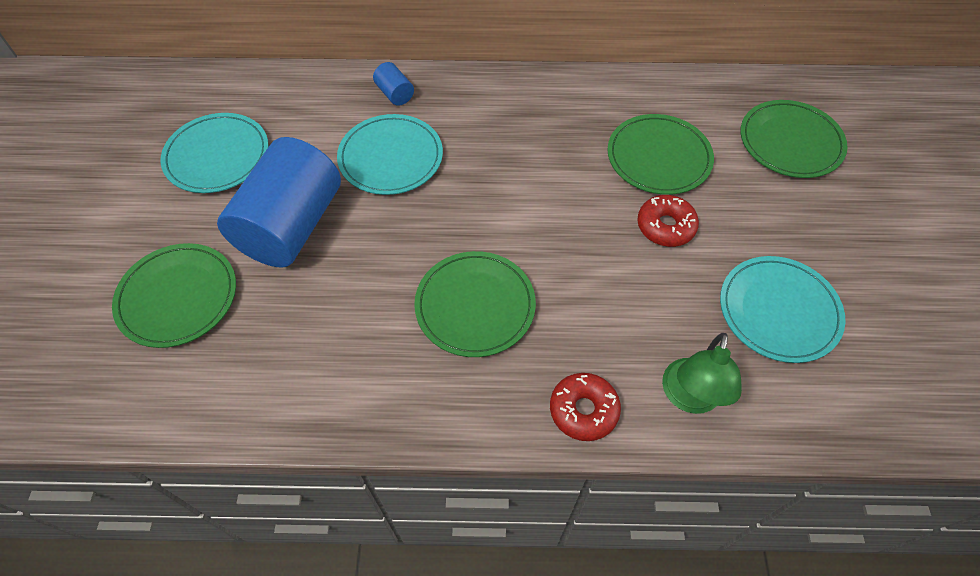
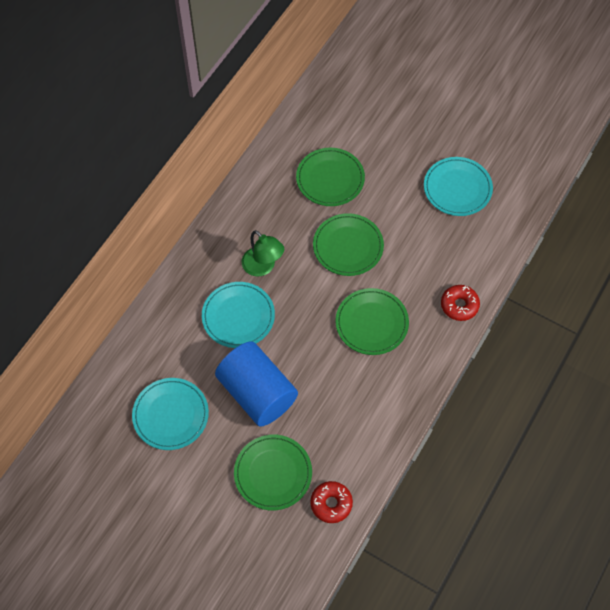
camera: 60 degrees left, 5 degrees up
(395, 94) = (184, 290): blue cylinder -> none
(665, 226) = (378, 205): red donut -> red donut (331, 504)
(689, 398) = (479, 256): green lamp -> green lamp (263, 267)
(790, 142) = (361, 110): green plate -> green plate (348, 246)

